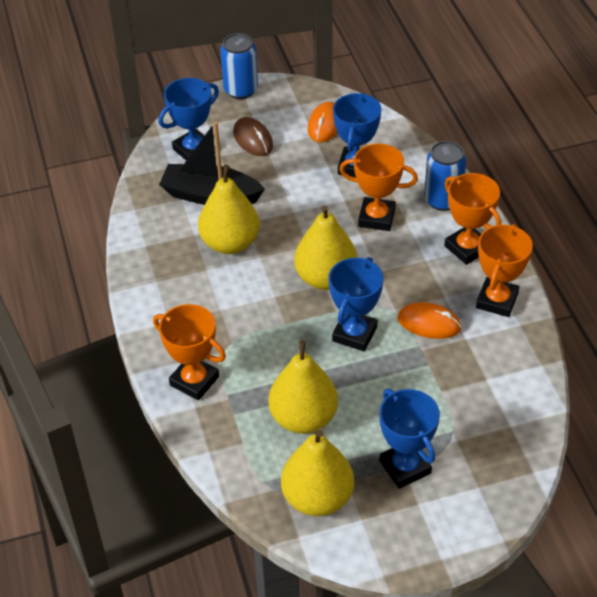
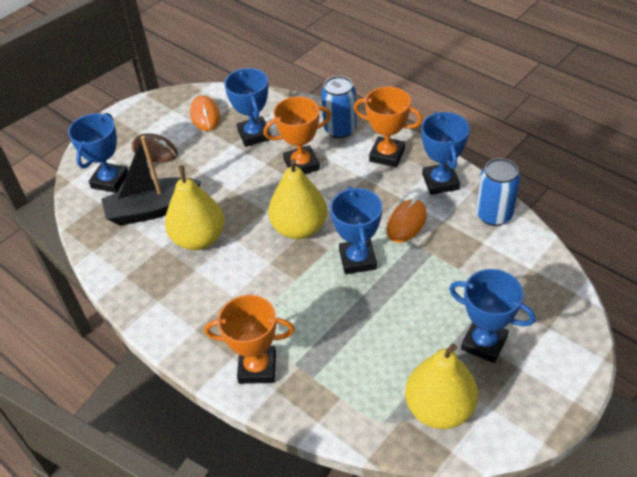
camera: 30 degrees left, 0 degrees up
(241, 90) = (115, 119): blue can -> blue can (493, 215)
(303, 418) = (373, 348): yellow pear -> none
(429, 323) = (406, 223): orange mouse -> orange mouse turned 45 degrees counterclockwise
(497, 301) = (440, 182): orange trophy -> blue trophy

